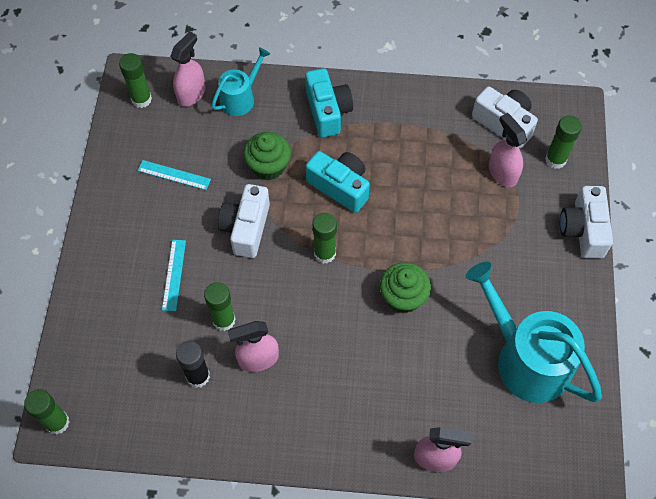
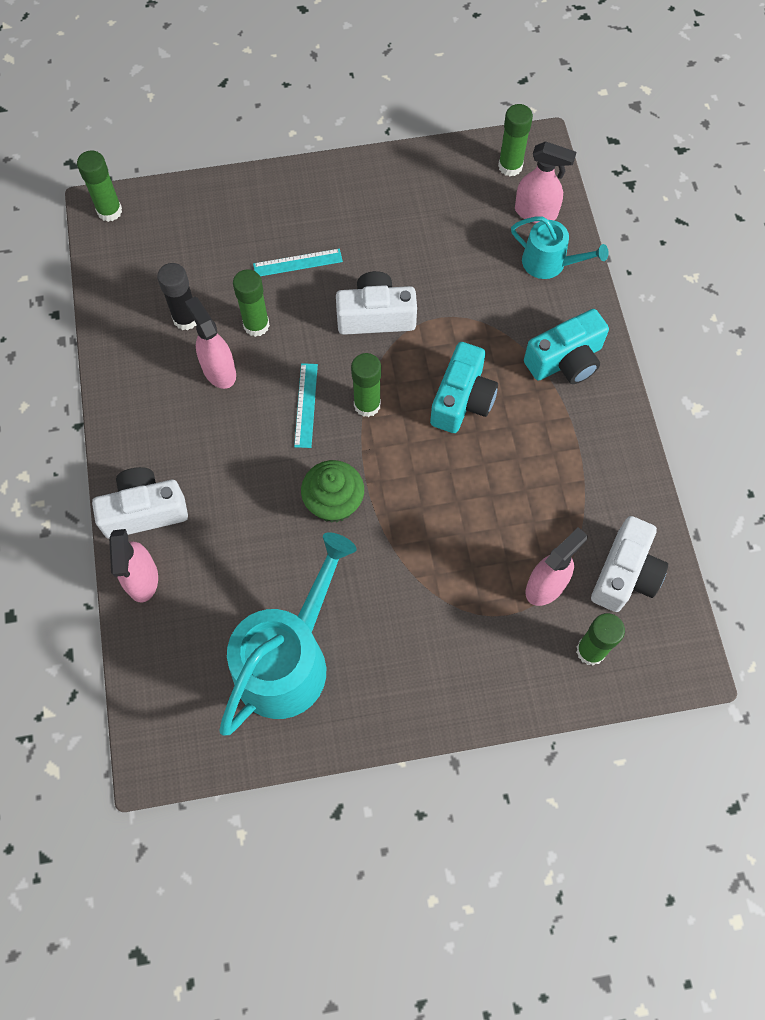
camera: 75 degrees right, 5 degrees up
(174, 175) = (421, 227): turquoise ruler -> turquoise ruler (306, 405)
(268, 166) = (465, 317): green cupcake -> none
(583, 230) = (492, 704): white camera -> white camera (144, 511)

